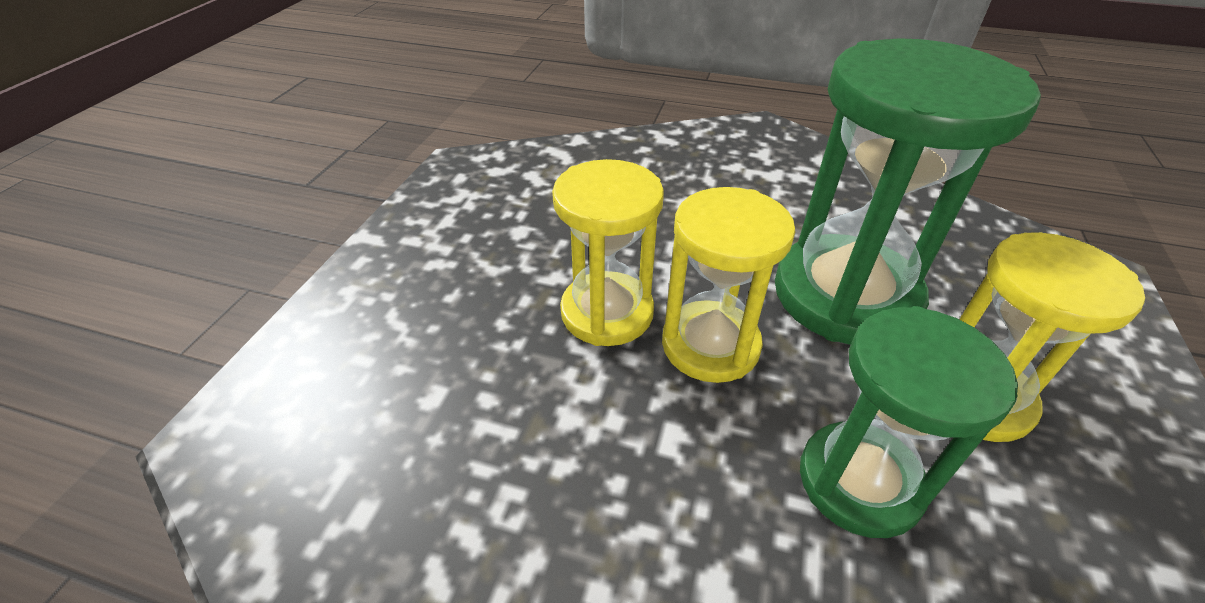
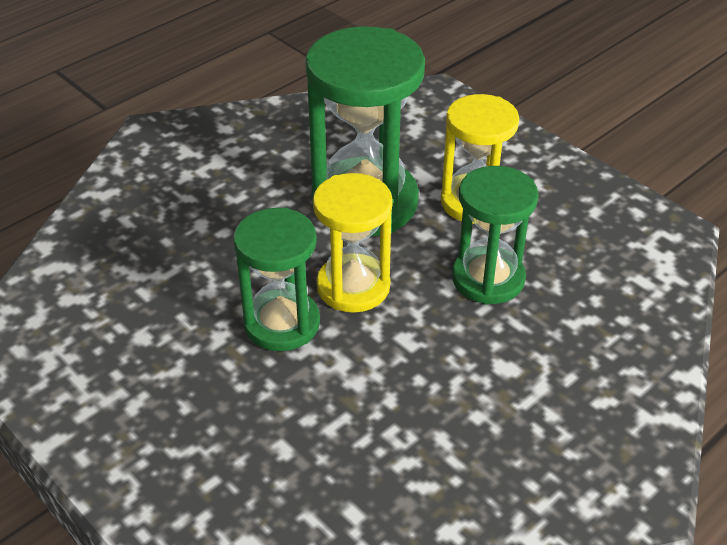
camera: 60 degrees left, 0 degrees up
(607, 312) = (282, 323): yellow hourglass -> green hourglass

